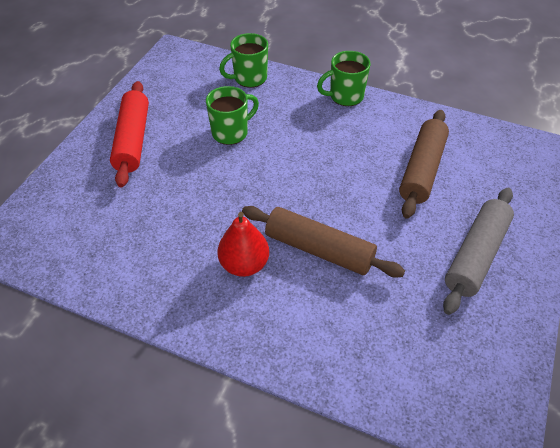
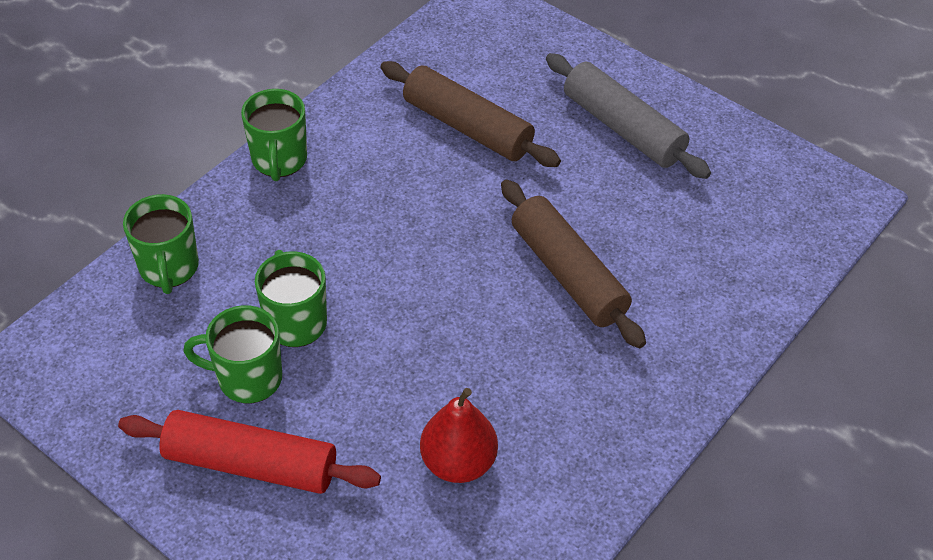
camera: 75 degrees left, 0 degrees up
(187, 124) = (247, 378): none -> green mug
(244, 264) = (568, 361): red pear -> red pear (458, 462)
(319, 249) = (568, 273): brown rolling pin -> brown rolling pin turned 75 degrees counterclockwise

